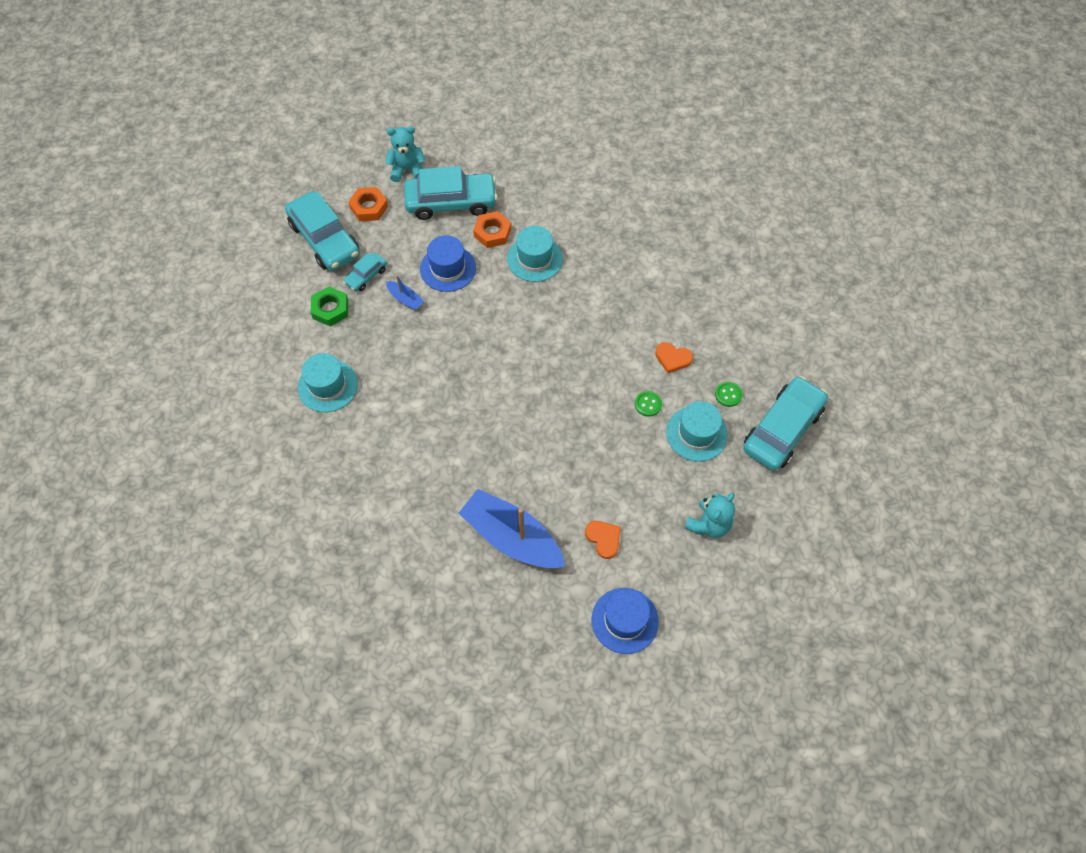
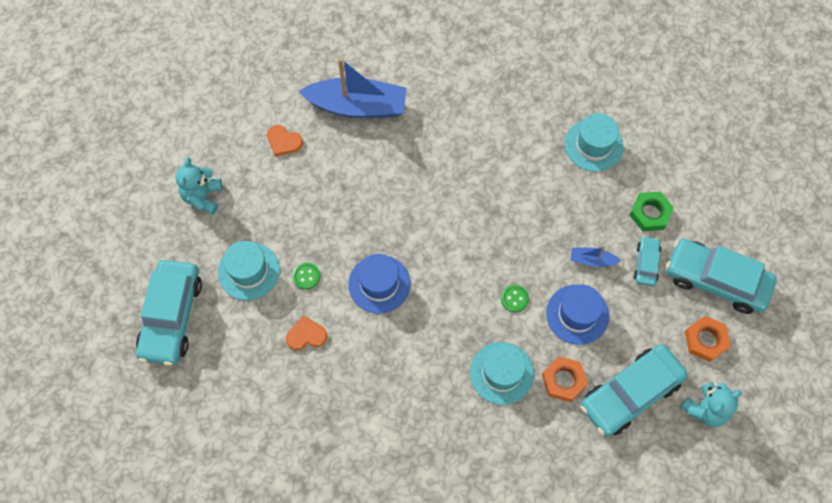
camera: 150 degrees right, 5 degrees up
(625, 620) = (236, 92): blue hat -> blue hat (379, 284)
(728, 395) = (236, 325): green button -> green button (514, 299)

